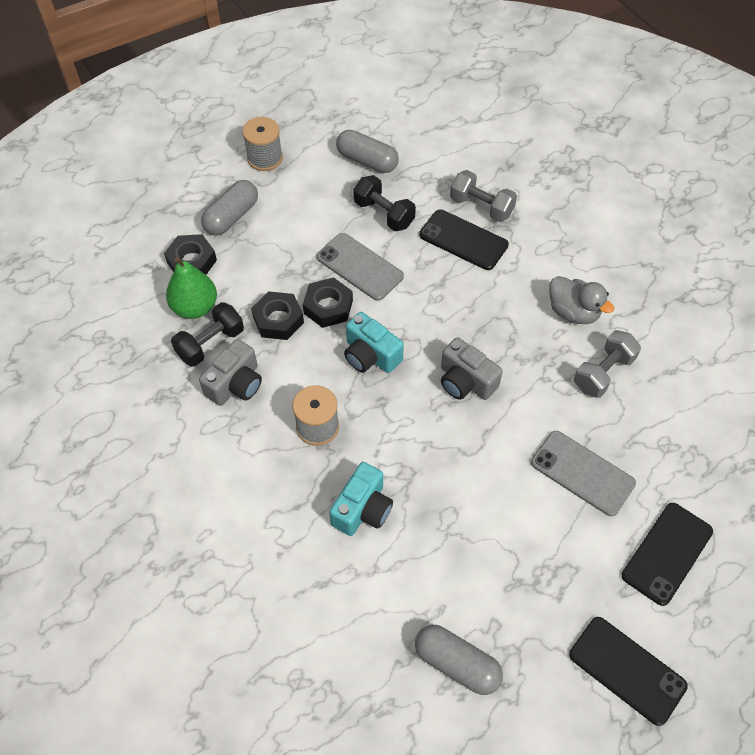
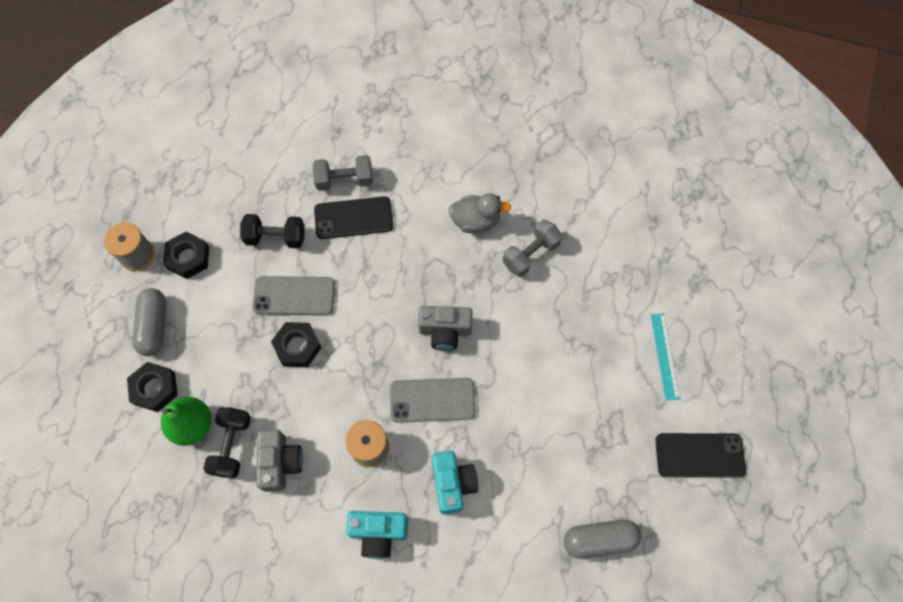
camera: 40 degrees left, 10 degrees up
(278, 320) = (268, 386): black nut -> black nut (188, 258)
(367, 161) = (224, 200): grey capsule -> none
(370, 355) = (362, 362): turquoise camera -> turquoise camera (378, 533)
(582, 473) = (573, 340): grey phone -> grey phone (432, 400)
(603, 373) = (530, 254): grey dumbbell -> grey dumbbell turned 45 degrees clockwise
(667, 553) = (664, 356): black phone -> turquoise ruler

